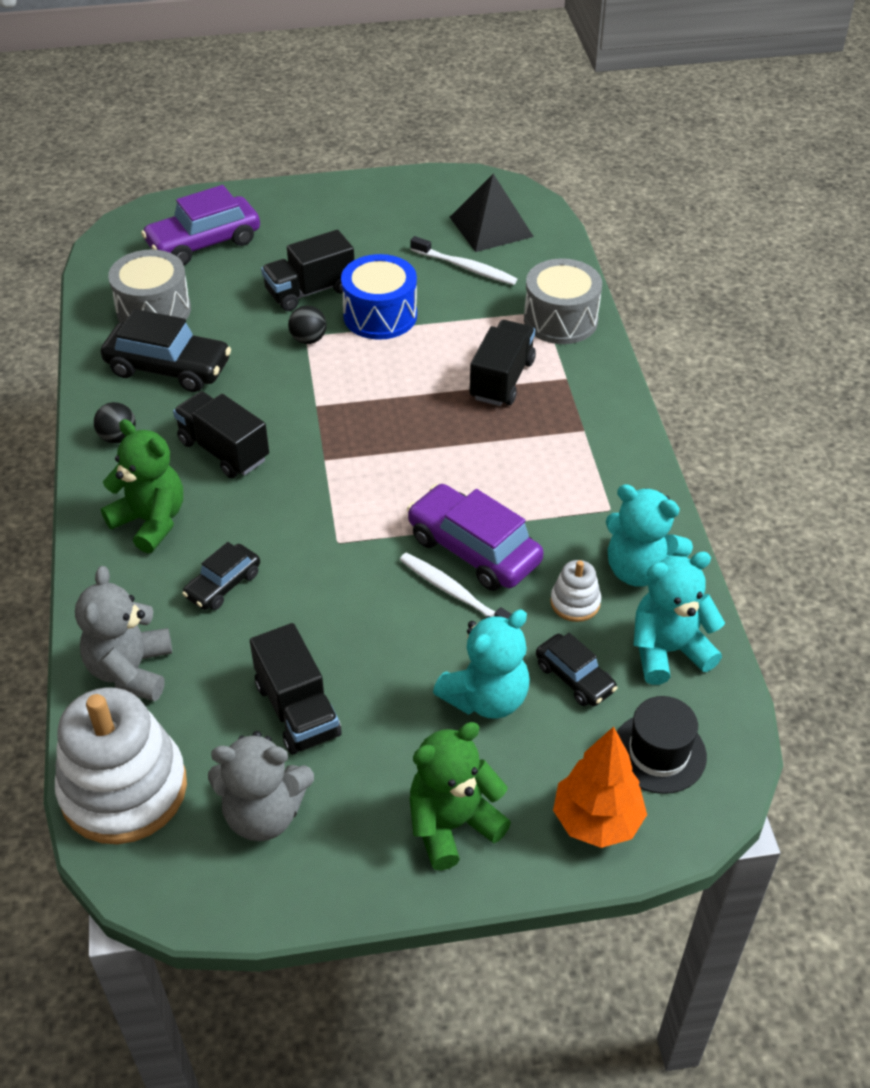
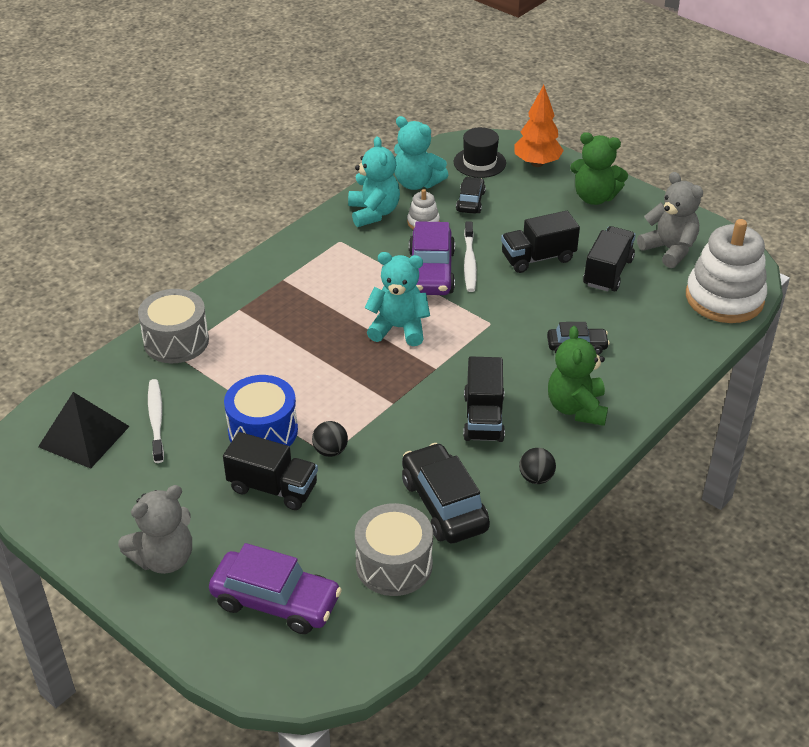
camera: 130 degrees left, 5 degrees down
(131, 670) = (670, 342): grey teddy bear -> grey teddy bear (164, 558)
(486, 698) = (518, 221): turquoise teddy bear -> turquoise teddy bear (399, 328)
(502, 379) = (271, 335): black truck -> black truck (538, 258)

